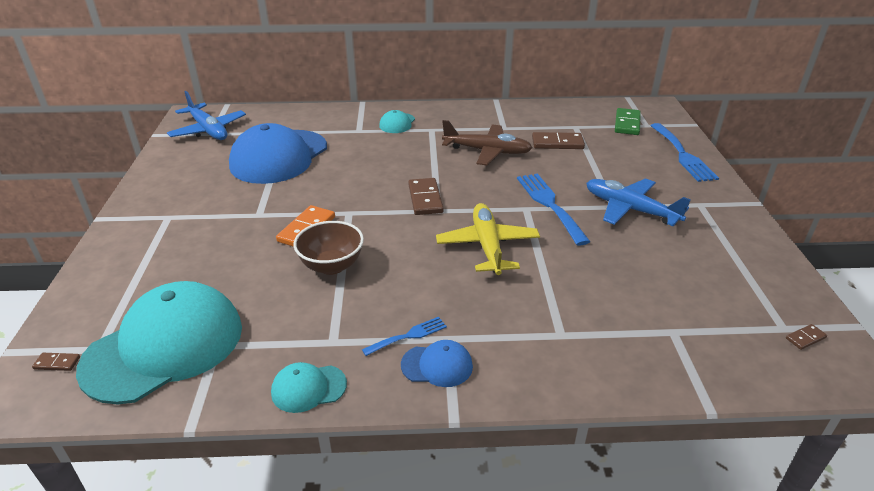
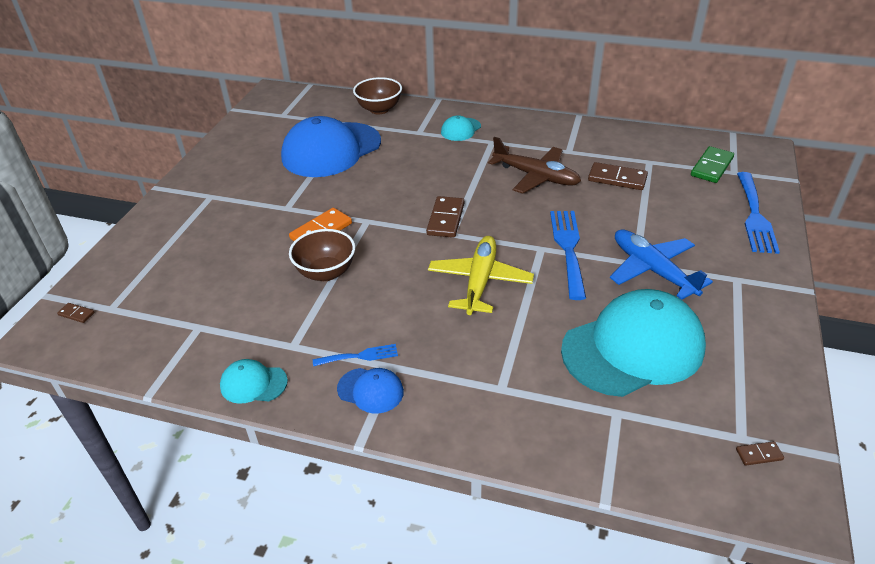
camera: 20 degrees right, 5 degrees up
(164, 346) = (158, 318): turquoise cap -> turquoise cap (633, 348)
(208, 130) = (281, 111): blue plane -> none
(309, 116) = (379, 109): none -> brown bowl

